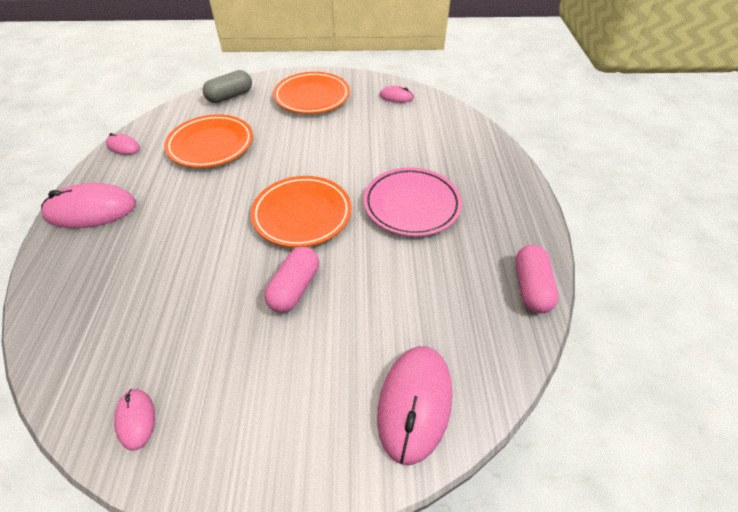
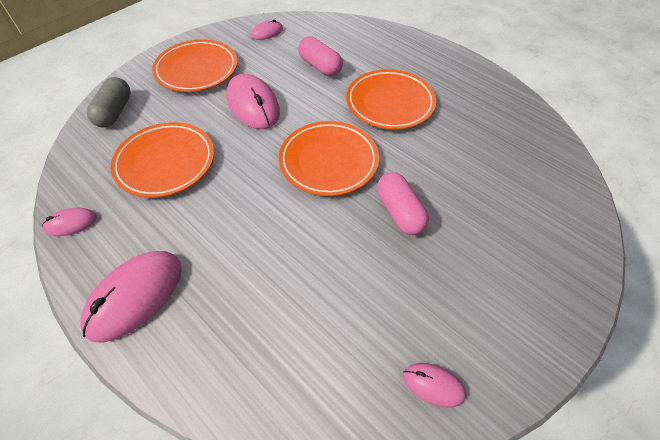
camera: 45 degrees left, 5 degrees up
(411, 205) = (390, 103): pink plate -> orange plate
(415, 403) = (556, 215): pink mouse -> pink mouse (253, 104)
(531, 287) = (518, 105): pink capsule -> pink capsule (320, 66)

